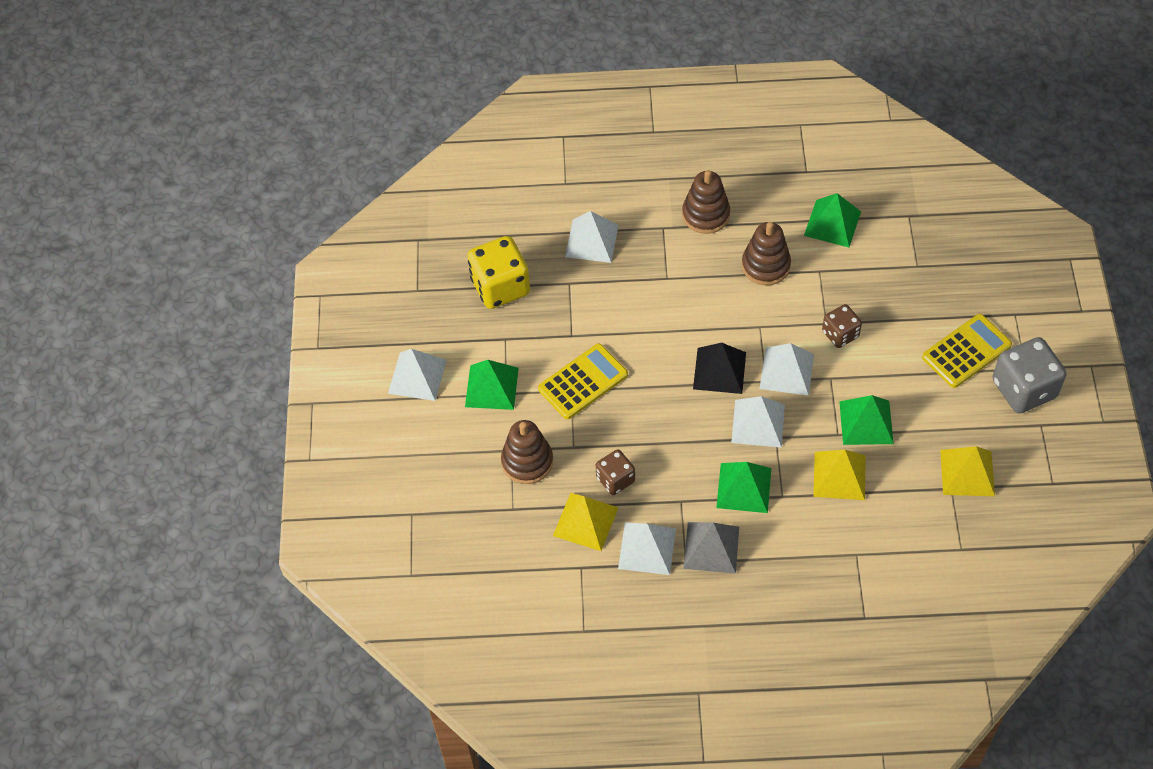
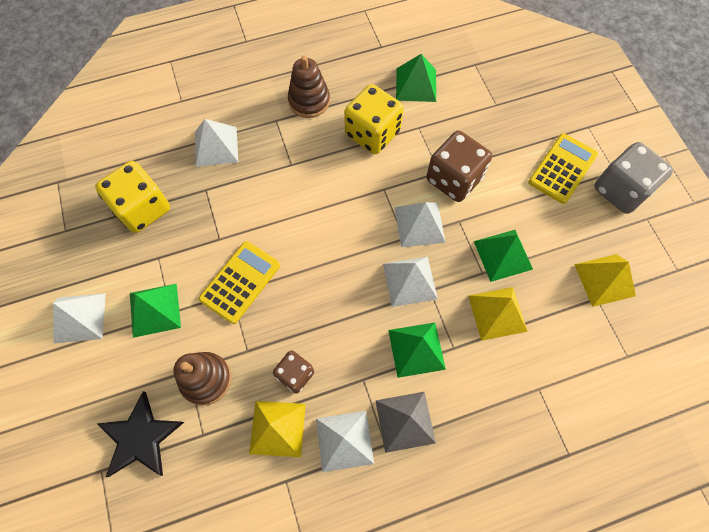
camera: 20 degrees left, 10 degrees up
(454, 496) = (140, 437): none -> black star
(719, 370) = (361, 239): black pyramid -> none
(765, 265) = (372, 133): brown stacking toy -> yellow dice
(840, 334) = (454, 179): brown dice -> brown dice, size x1.73

